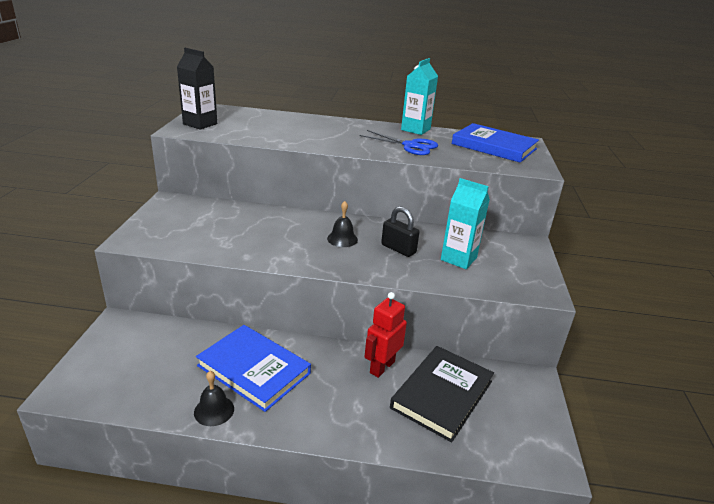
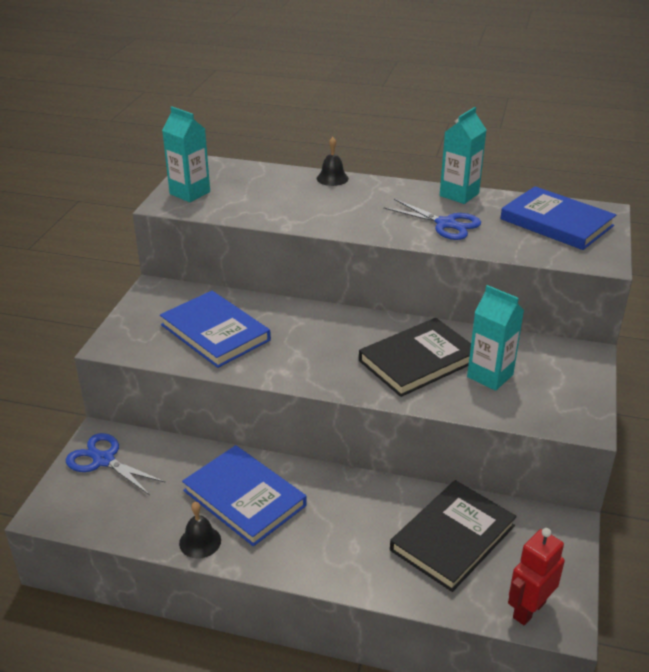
camera: 10 degrees right, 5 degrees up
(121, 342) = (103, 460): none -> blue scissors
(200, 124) = (190, 193): black carton -> turquoise carton
(224, 230) = (215, 332): none -> blue book
(342, 239) = (352, 346): black bell -> black bell (332, 178)
(382, 367) = (388, 502): red robot -> red robot (528, 609)
(398, 249) = (418, 360): black padlock -> black book

